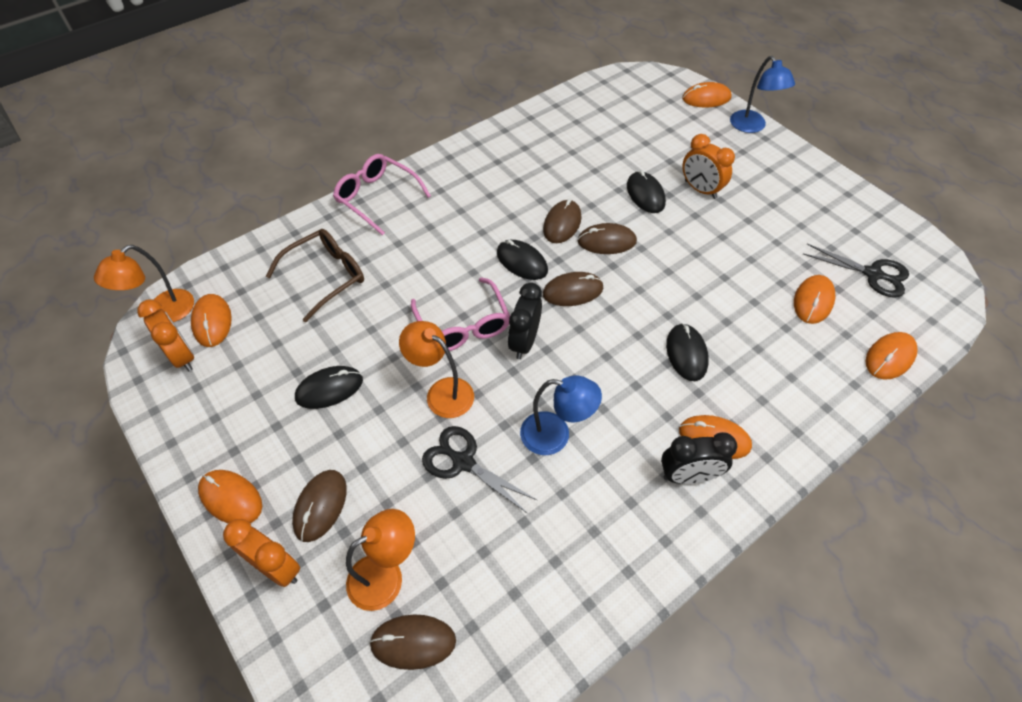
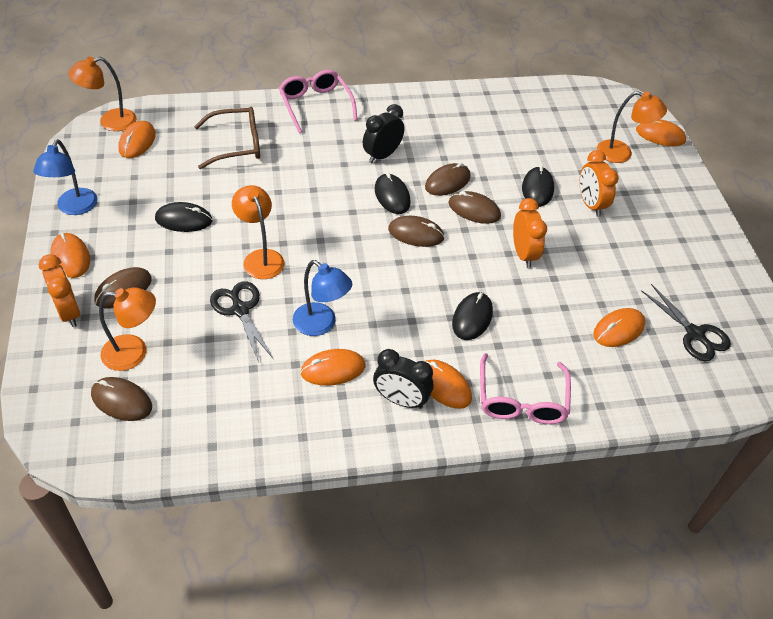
camera: 25 degrees right, 5 degrees down
(182, 356) = (102, 155): orange clock -> orange clock (523, 254)
(463, 325) = (311, 220): pink glasses -> pink glasses (521, 400)
(524, 342) = (348, 252): black clock -> black clock (382, 155)
(689, 129) = (621, 154): none -> orange lamp
(751, 127) = (684, 174): blue lamp -> blue lamp (74, 208)
(889, 357) = (651, 401): orange mouse -> orange mouse (333, 369)

